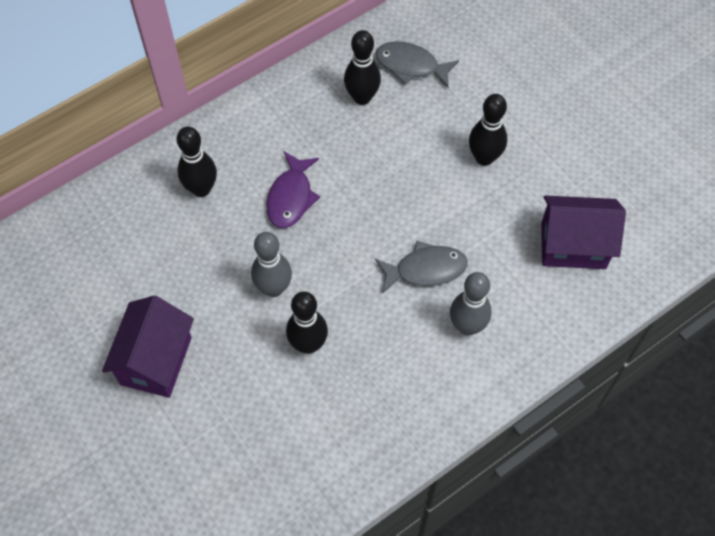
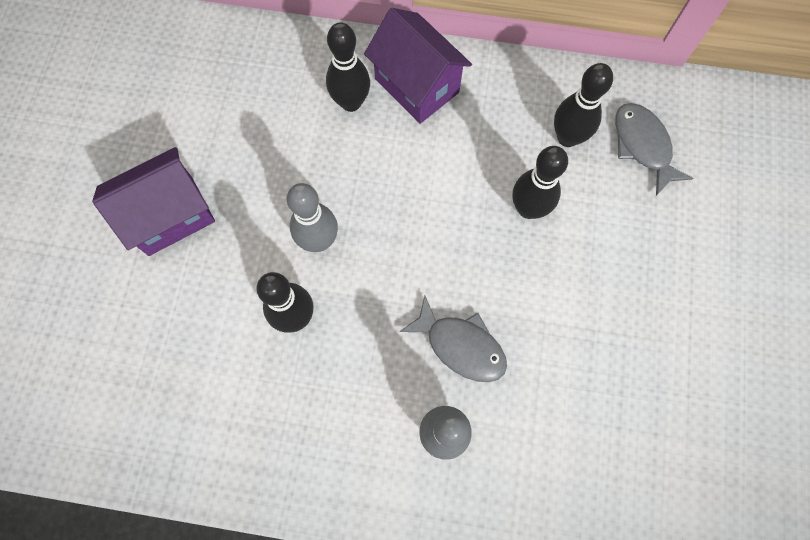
camera: 45 degrees right, 10 degrees up
(291, 197) = (414, 174): purple fish -> none
(484, 158) = (622, 291): black bowling pin -> black bowling pin (528, 209)
(573, 245) = (621, 454): purple house -> purple house (417, 86)

